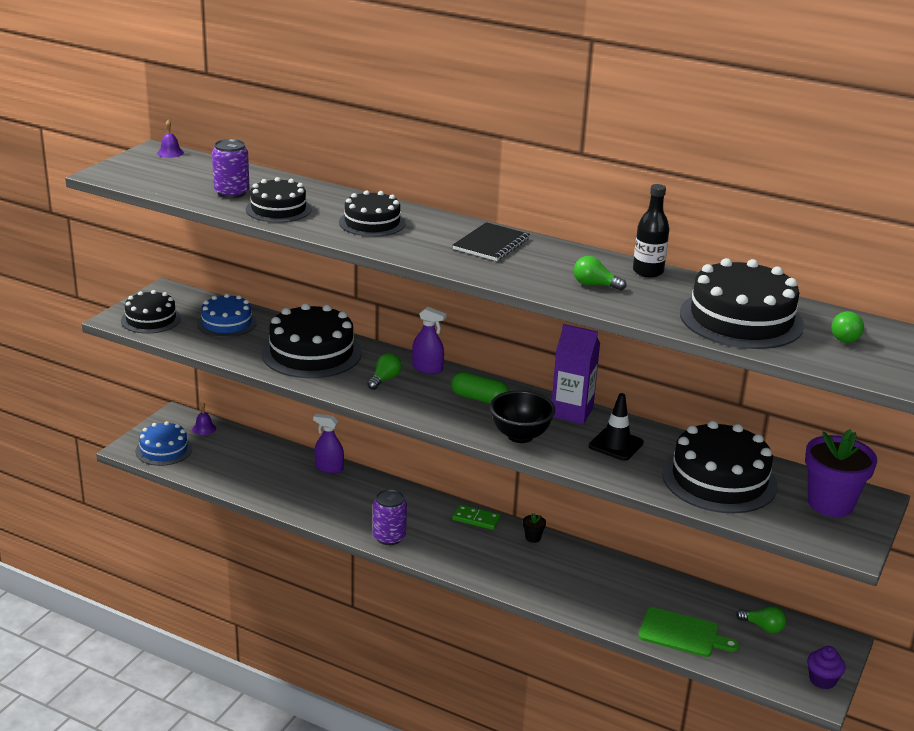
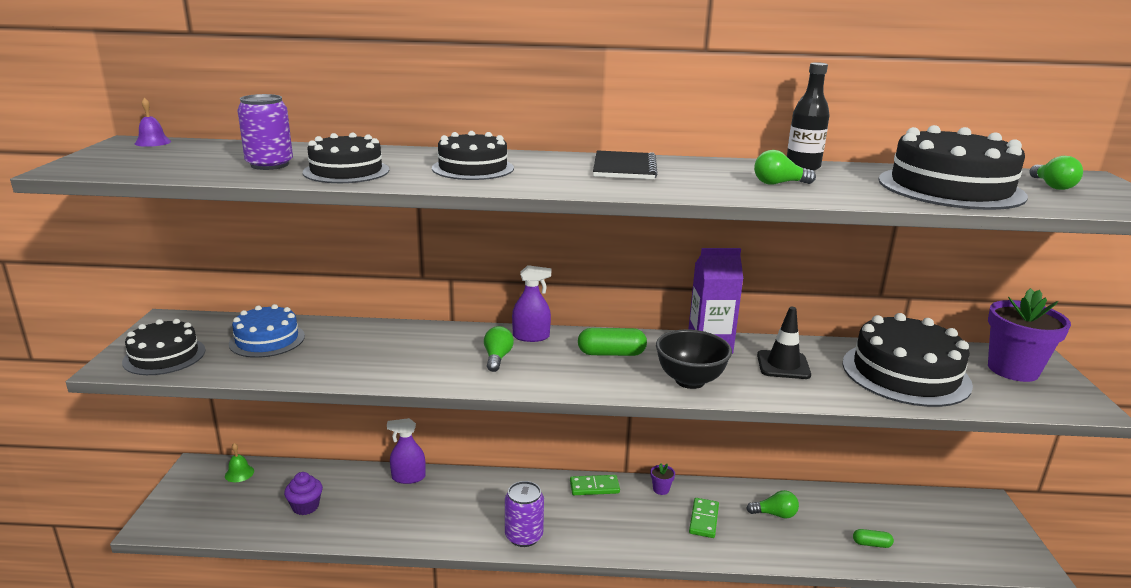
camera: 25 degrees left, 5 degrees down
(164, 450) = (201, 513): blue cake -> none
(204, 428) = (239, 473): purple bell -> green bell
(311, 353) = (393, 349): black cake -> none
(533, 538) = (661, 489): black flower pot -> purple flower pot
(549, 571) = (703, 519): none -> green domino
(682, 634) = (871, 544): green cutting board -> green capsule
(763, 627) = (923, 511): green light bulb -> green light bulb (775, 514)
(822, 680) = (1017, 547): purple cupcake -> purple cupcake (305, 506)

